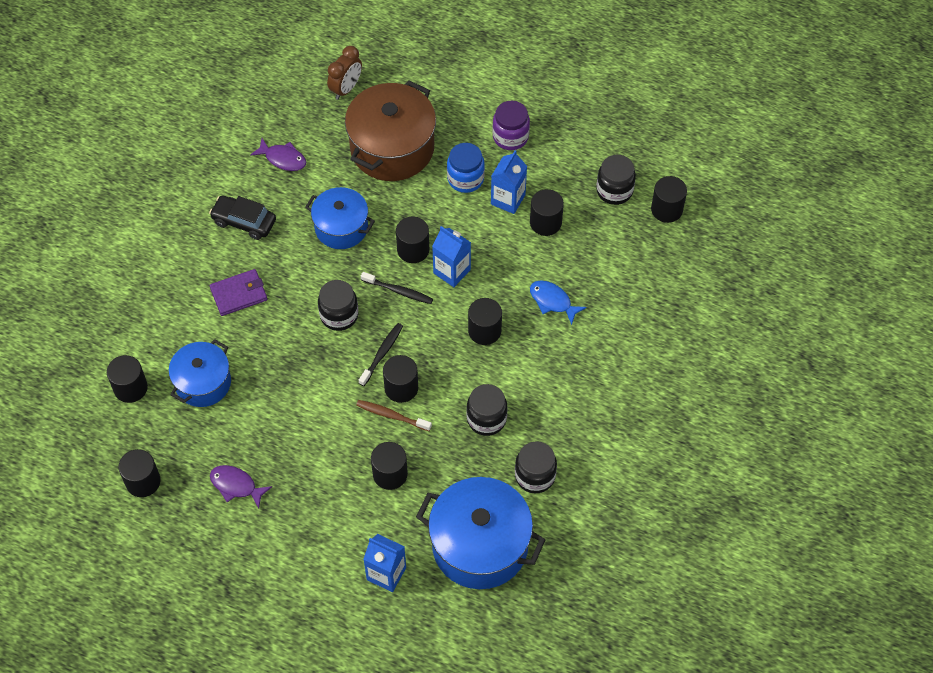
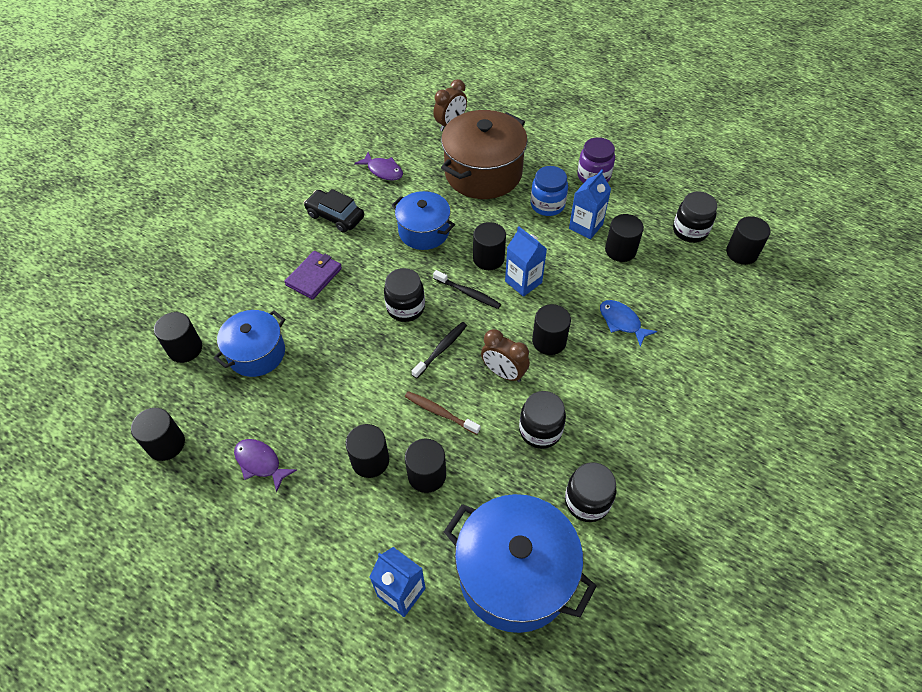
camera: 10 degrees right, 5 degrees down
(239, 294) = (314, 277): purple wallet -> purple wallet turned 45 degrees counterclockwise
(401, 388) = (455, 385): black cylinder -> black cylinder (370, 460)
(445, 369) = (503, 373): none -> brown clock

